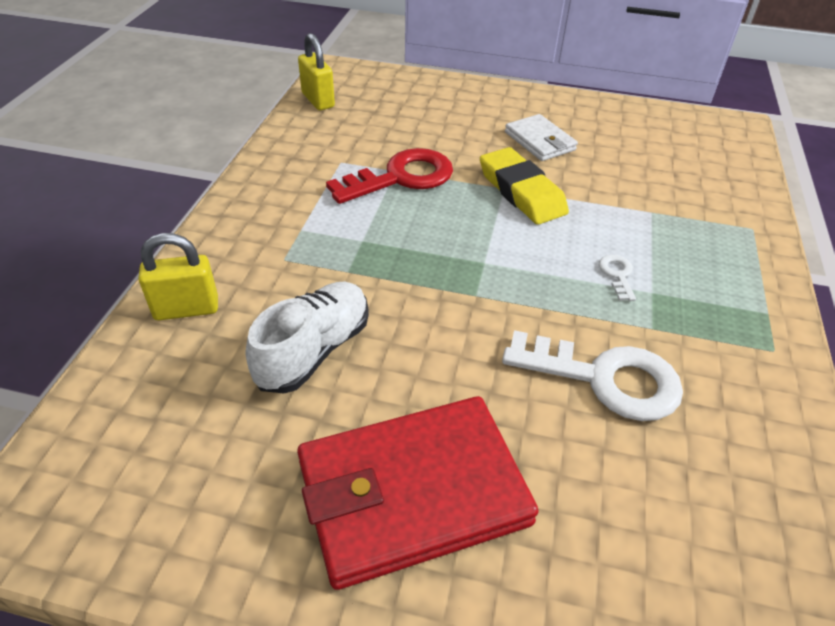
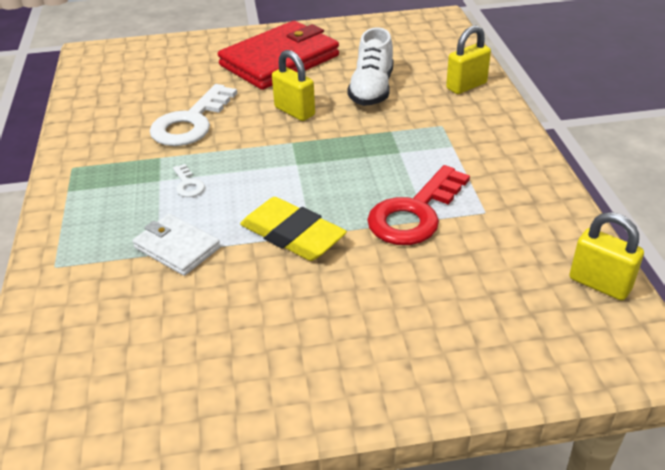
camera: 160 degrees right, 5 degrees down
(447, 346) = (294, 111): none -> yellow padlock
(540, 141) = (298, 311): white wallet -> white wallet (177, 247)
(605, 378) = (191, 122): white key -> white key turned 60 degrees counterclockwise

